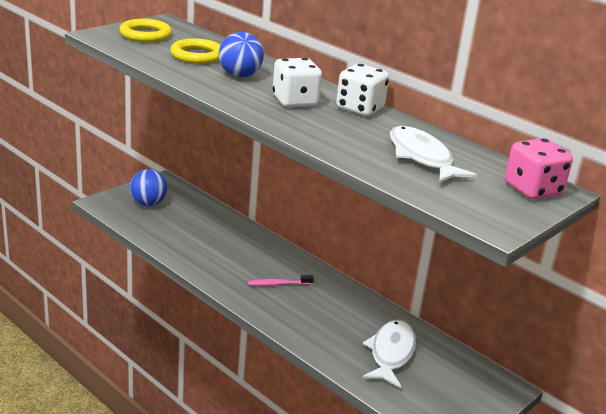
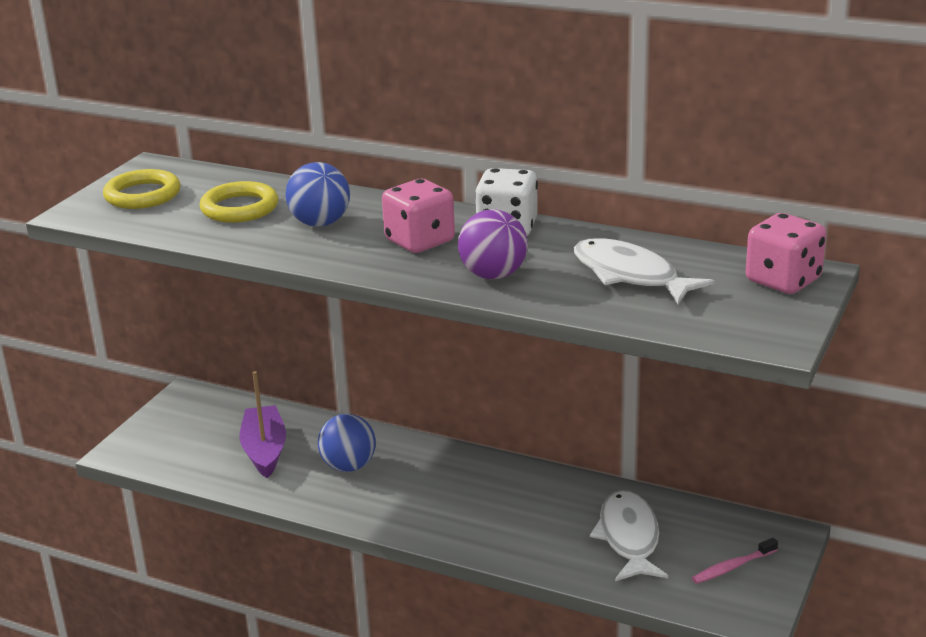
camera: 15 degrees left, 0 degrees up
(148, 203) = (187, 434): blue ball -> blue ball (348, 466)
(188, 227) = (264, 450): none -> purple boat
(278, 284) = (435, 492): pink toothbrush -> pink toothbrush (732, 567)
(295, 101) = (420, 241): white dice -> pink dice
(327, 133) = (493, 275): none -> purple ball

